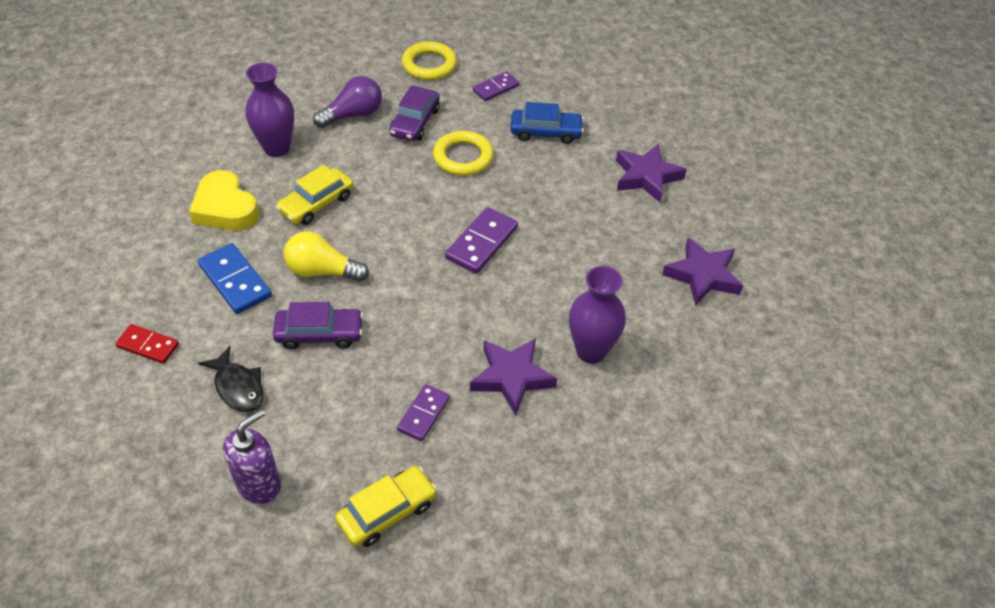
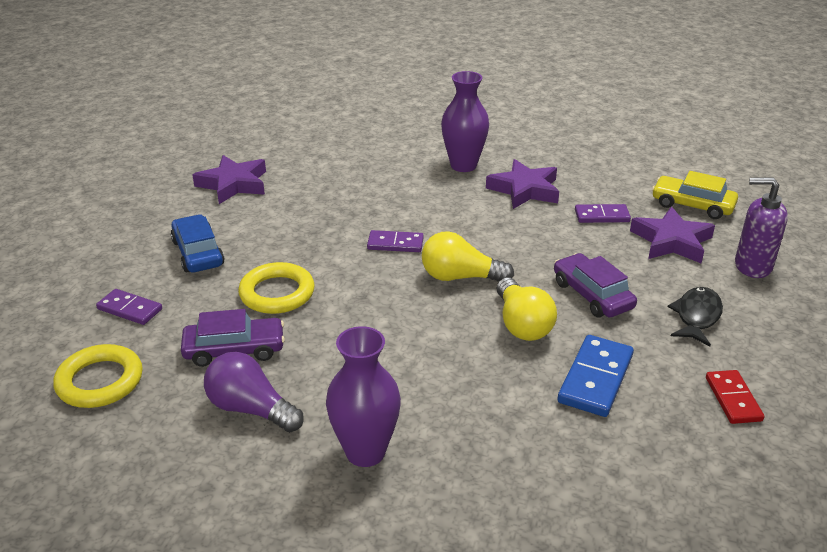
camera: 115 degrees left, 15 degrees down
(225, 208) = (507, 444): yellow heart -> none
(316, 203) = (434, 370): yellow car -> none
(406, 263) = (460, 277): none -> yellow light bulb
(482, 243) = (395, 244): purple domino -> purple domino, size x0.65
(702, 275) = (340, 139): purple star -> purple star (671, 241)

